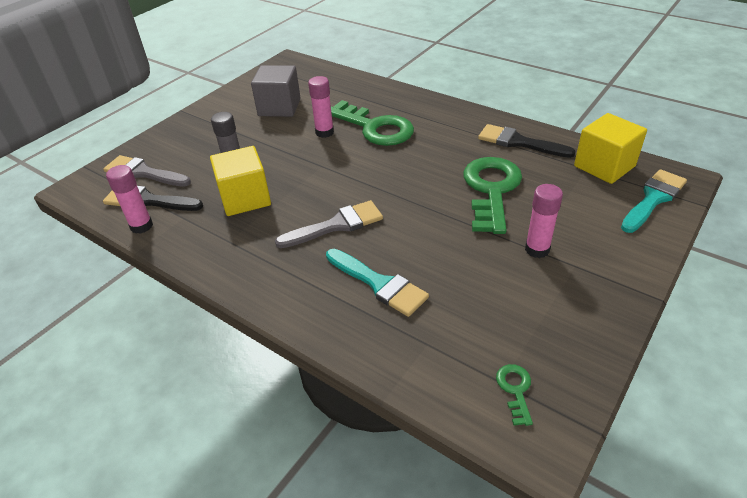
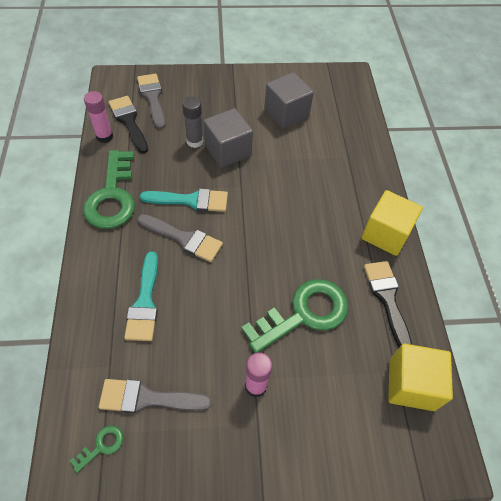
camera: 45 degrees right, 15 degrees up
(245, 198) = (171, 168): yellow cube -> yellow cube (385, 234)
(273, 155) = (228, 150): none -> grey cube
(324, 132) = (281, 161): pink glue stick -> none
(375, 127) = (315, 187): green key -> green key (113, 196)
(489, 329) = (148, 398): none -> grey brush
(653, 199) = (395, 448): turquoise brush -> turquoise brush (190, 200)

